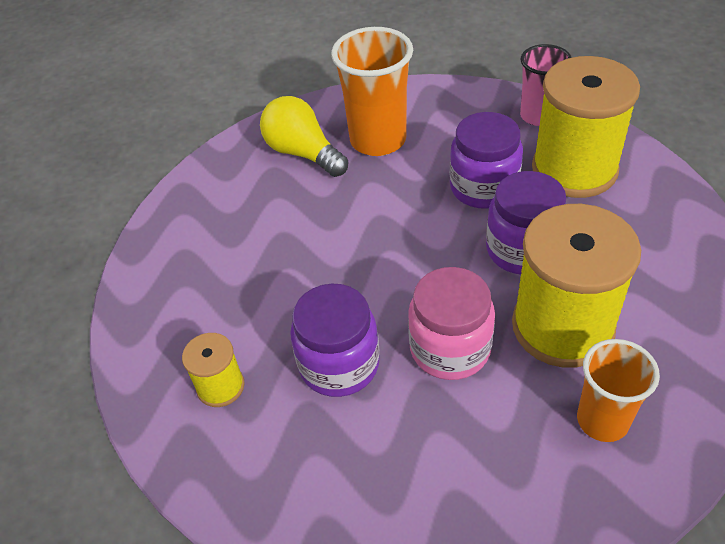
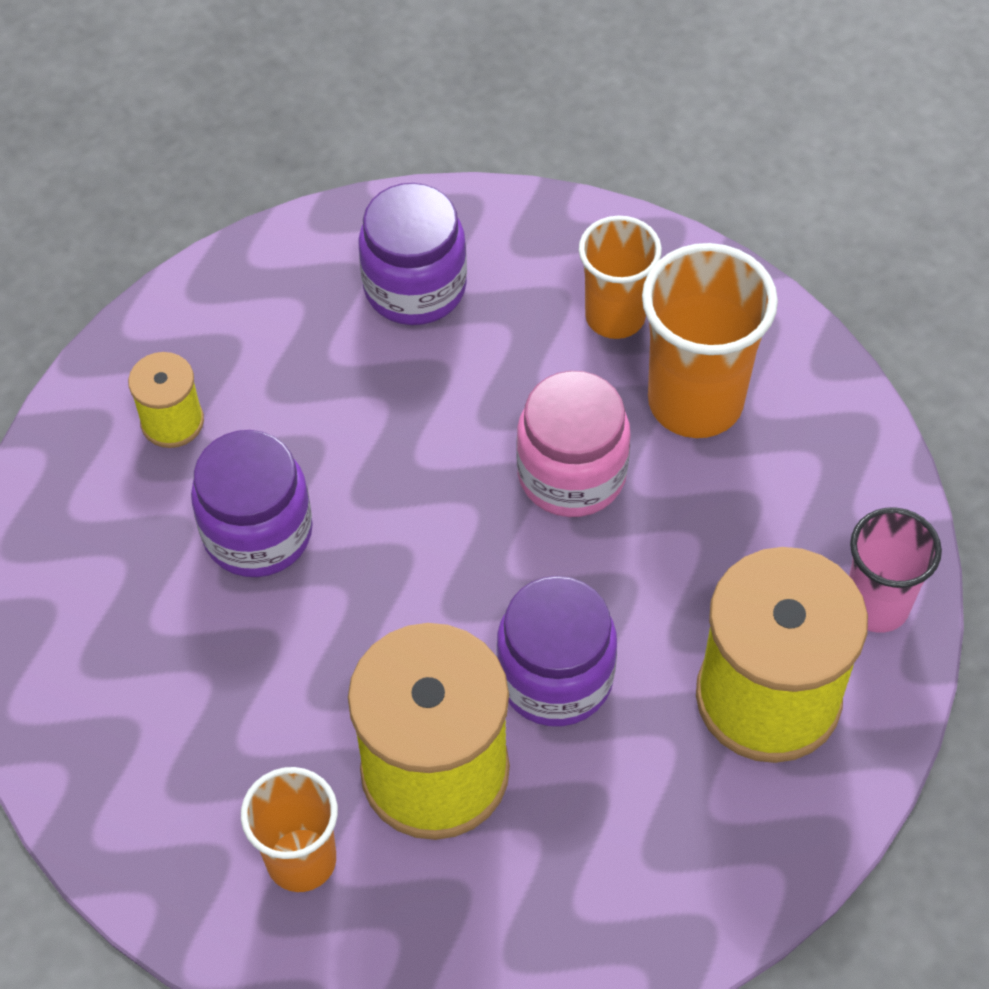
camera: 60 degrees right, 10 degrees up
(303, 153) = (615, 316): yellow light bulb -> orange cup
(450, 348) = (337, 647): pink jar -> pink jar (571, 474)
(483, 187) = (661, 583): purple jar -> purple jar (415, 287)

